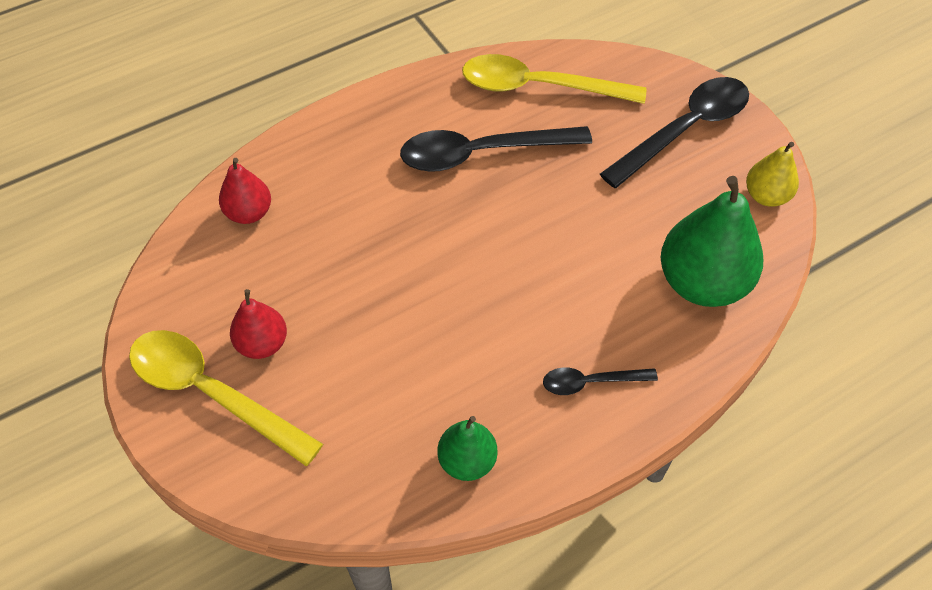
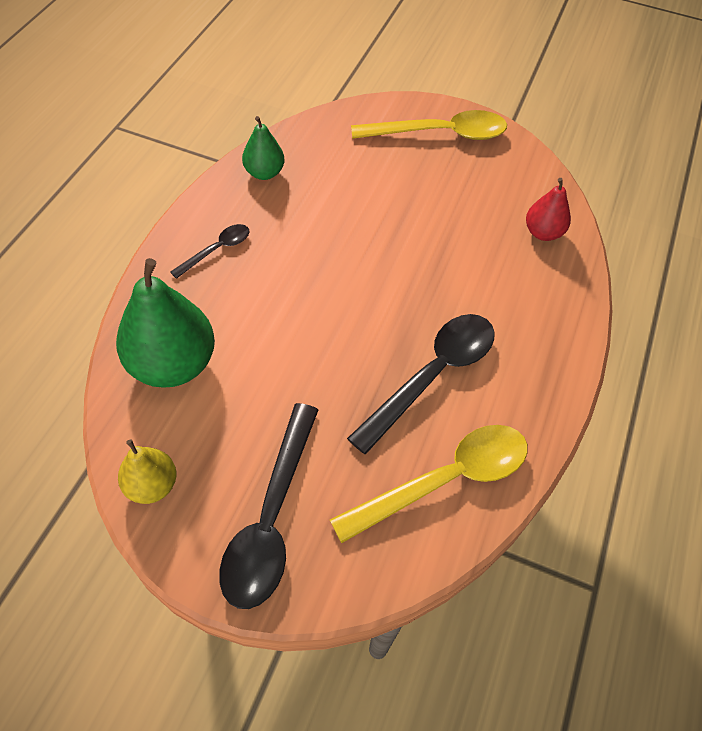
camera: 140 degrees right, 0 degrees up
(262, 344) = (441, 168): red pear -> none

